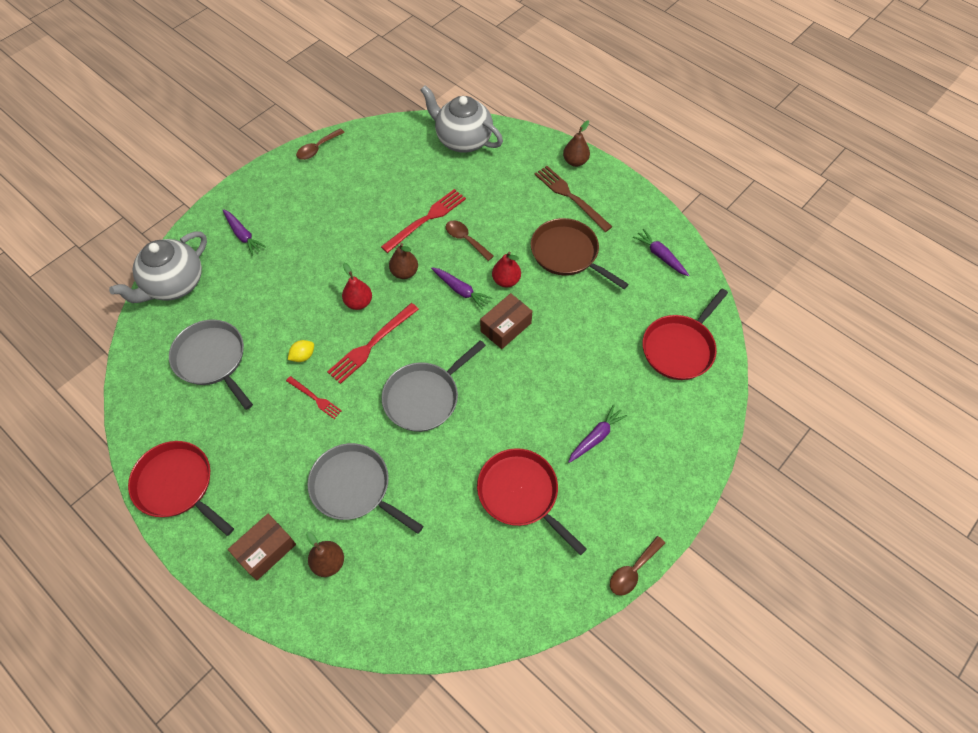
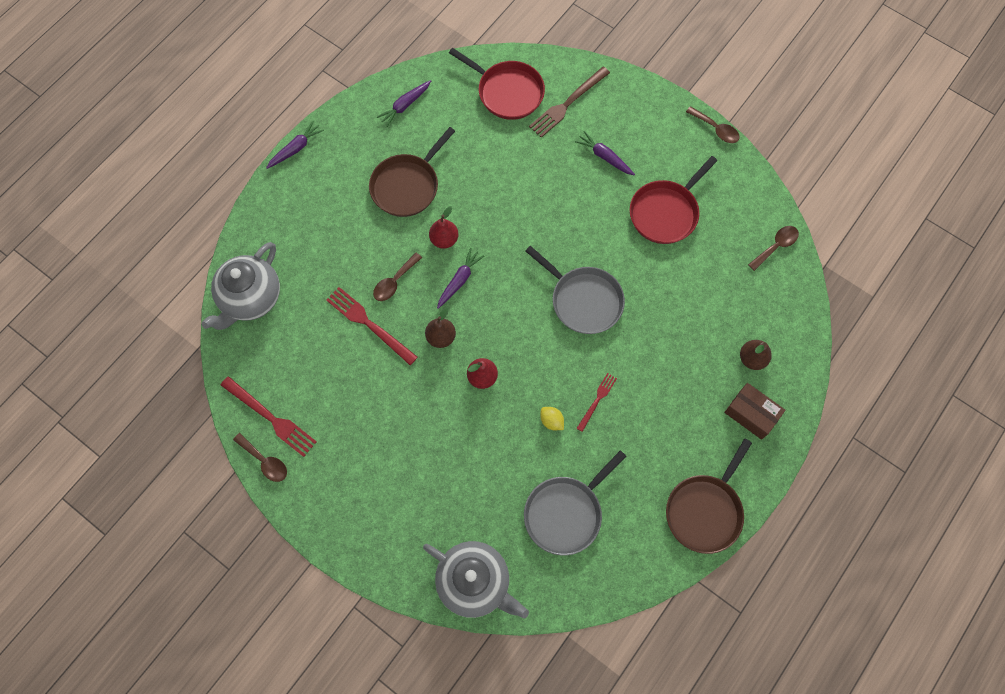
camera: 95 degrees left, 10 degrees up
(177, 485) = (705, 511): red pan -> brown pan
(243, 235) = (401, 520): purple carrot -> purple carrot (296, 148)
(354, 487) = (681, 349): grey pan -> none
(371, 344) = (531, 357): red fork -> red fork (270, 418)
(465, 618) = (776, 246): none -> brown spoon
(506, 327) = (499, 236): brown box -> none
(570, 197) = (333, 185): brown fork -> brown fork (567, 103)
(575, 161) = (283, 182): brown pear -> none

